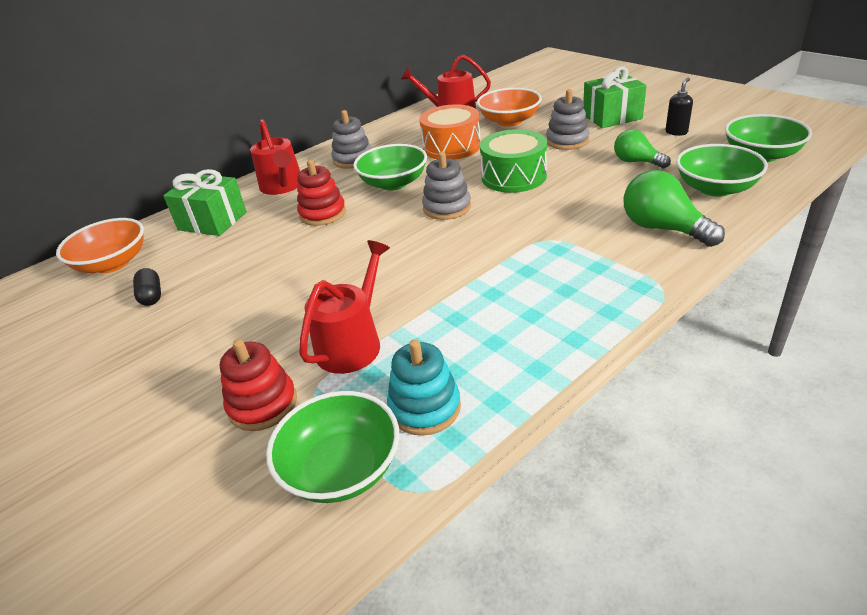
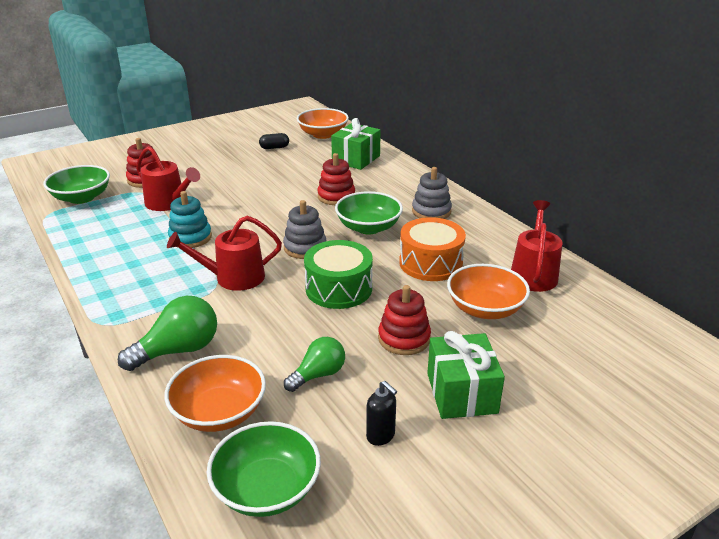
camera: 95 degrees right, 5 degrees down
(282, 186) = (396, 181): red watering can -> red watering can (233, 278)
(424, 407) = (95, 220): turquoise stacking toy -> turquoise stacking toy (190, 238)
(567, 141) = (404, 338): grey stacking toy -> red stacking toy
(715, 188) = (219, 412): green bowl -> orange bowl

